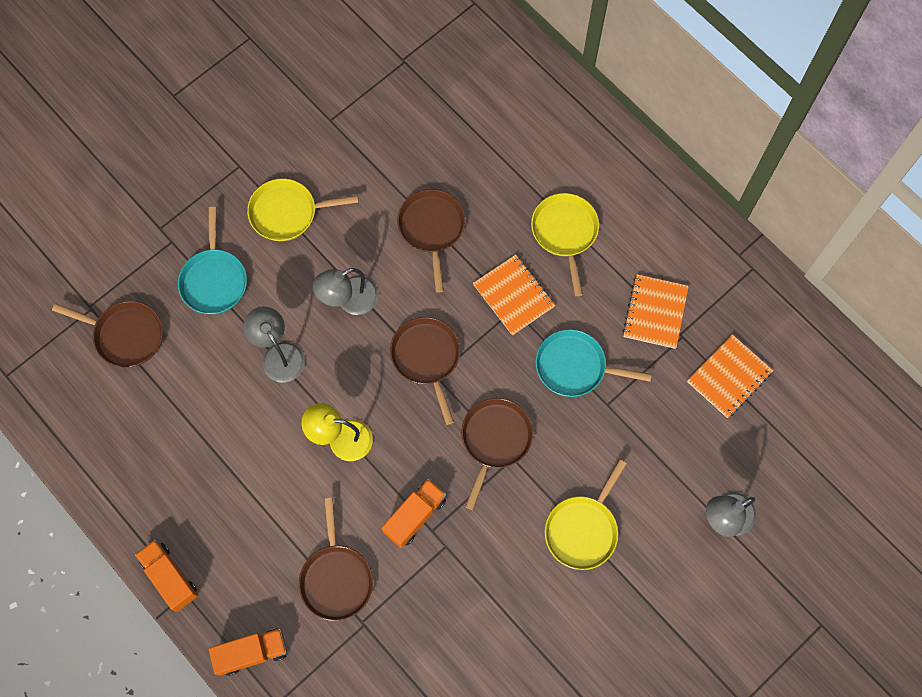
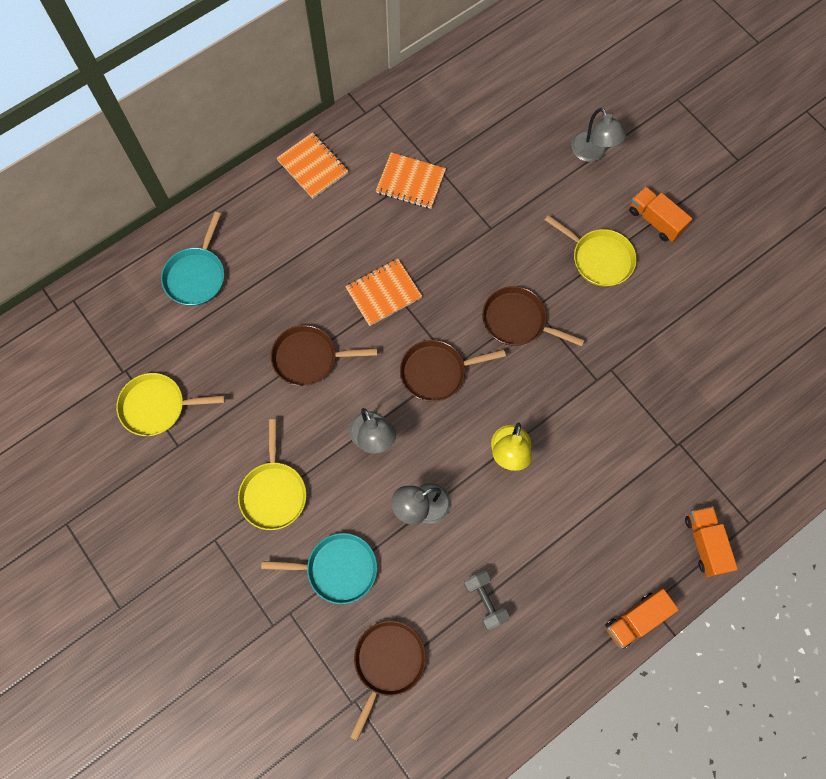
camera: 85 degrees left, 0 degrees up
(186, 423) = (485, 601): none -> grey dumbbell
(336, 579) = (638, 465): brown pan -> none
(415, 516) = (583, 393): orange truck -> orange truck (655, 220)
(565, 232) = (327, 245): yellow pan -> yellow pan (157, 406)
(574, 366) = (455, 250): turquoise pan -> turquoise pan (196, 276)
(729, 377) = (473, 134): orange notebook -> orange notebook (313, 166)

